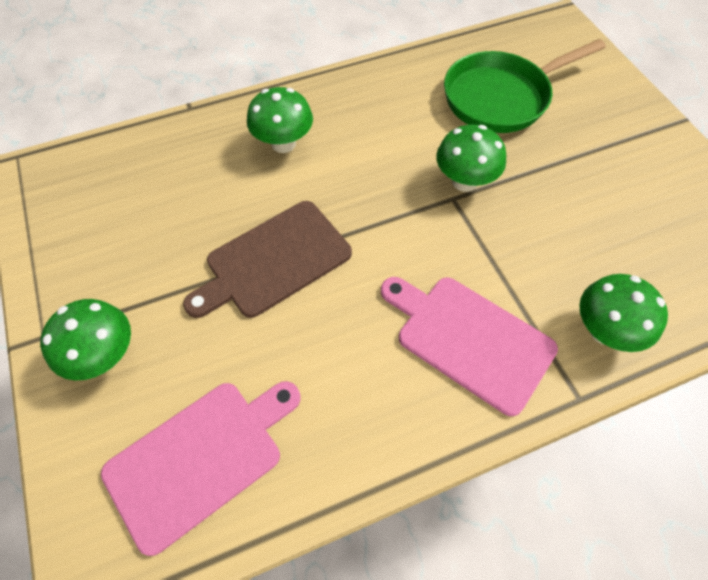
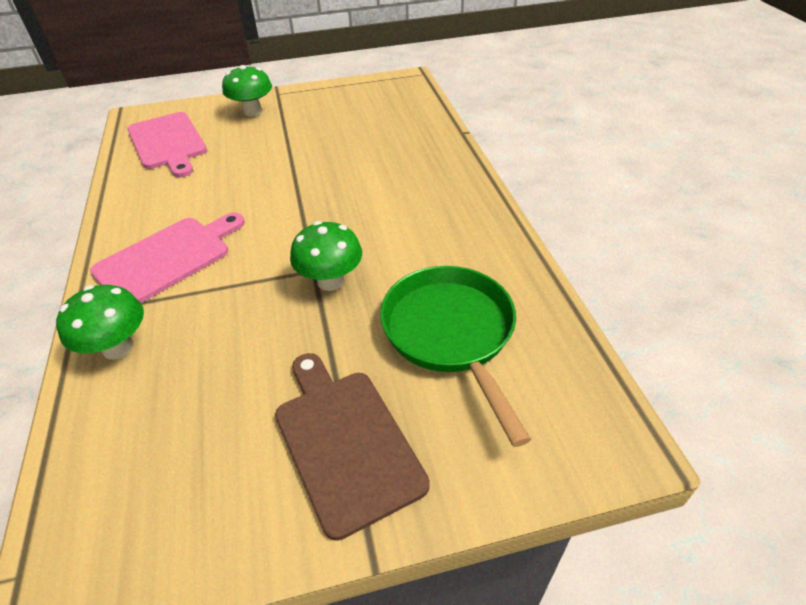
camera: 100 degrees right, 15 degrees down
(273, 261) = (290, 169): brown cutting board -> brown cutting board (345, 442)
(283, 143) = (410, 176): green mushroom -> none

